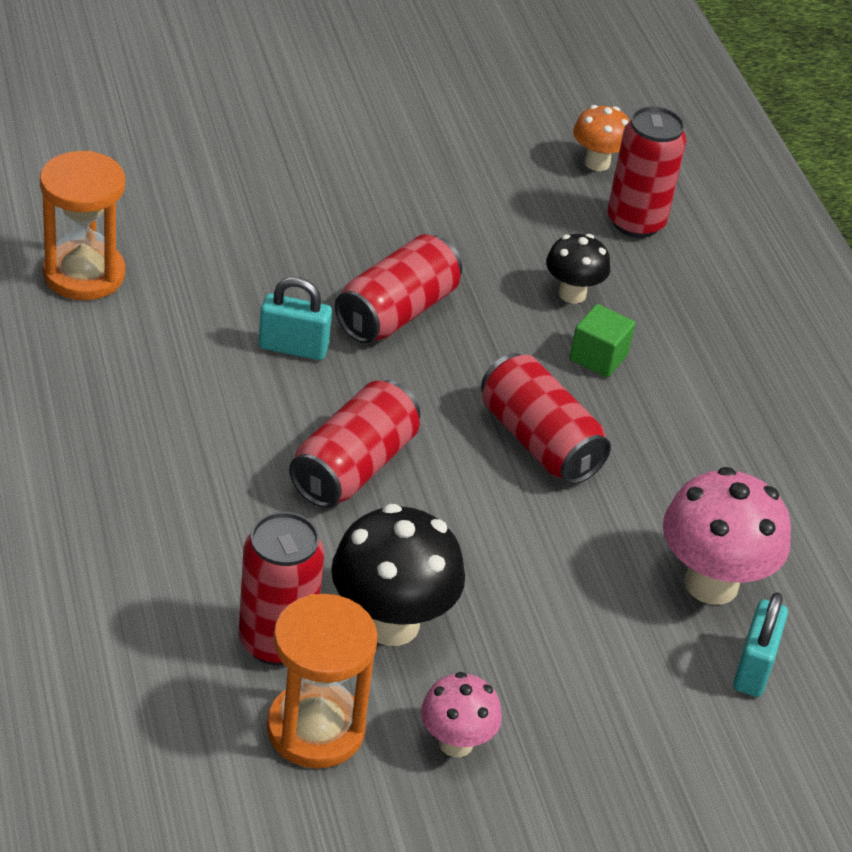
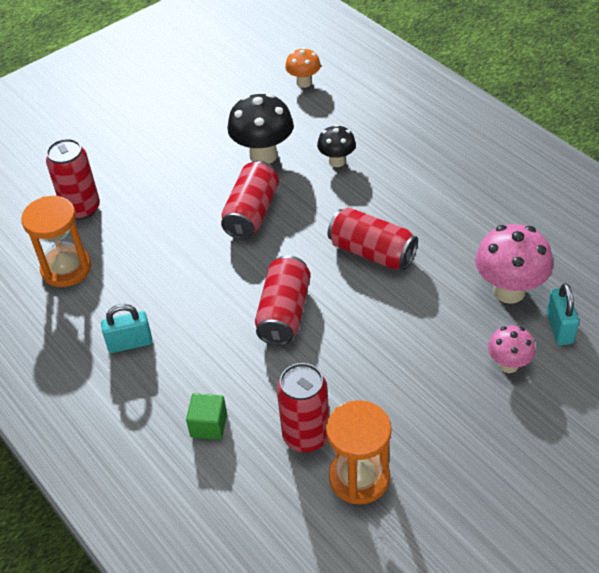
camera: 15 degrees left, 5 degrees up
(293, 348) = (209, 259): turquoise padlock -> turquoise padlock (130, 343)
(391, 623) = (360, 395): black mushroom -> black mushroom (263, 155)
(456, 743) = (437, 447): pink mushroom -> pink mushroom (508, 365)
(598, 357) = (372, 191): green cube -> green cube (208, 425)
(635, 222) = (344, 107): red can -> red can (81, 209)

